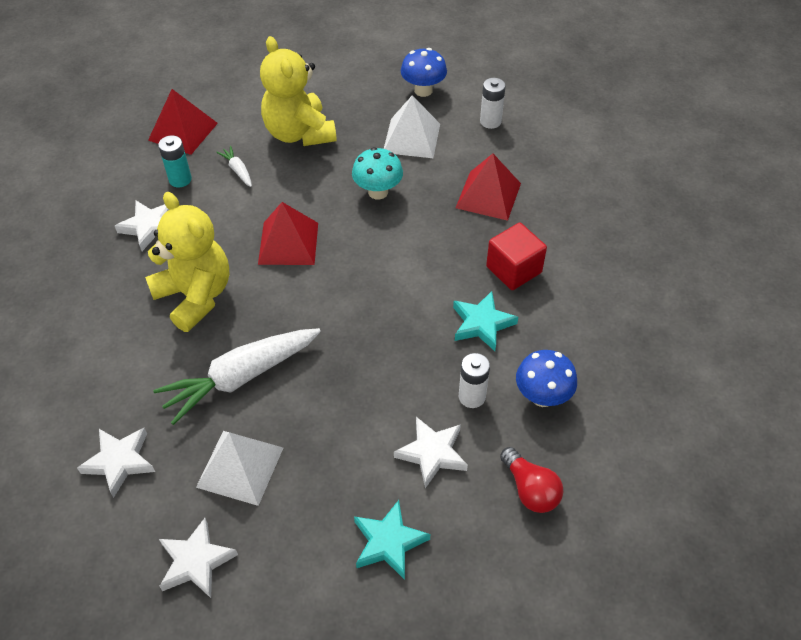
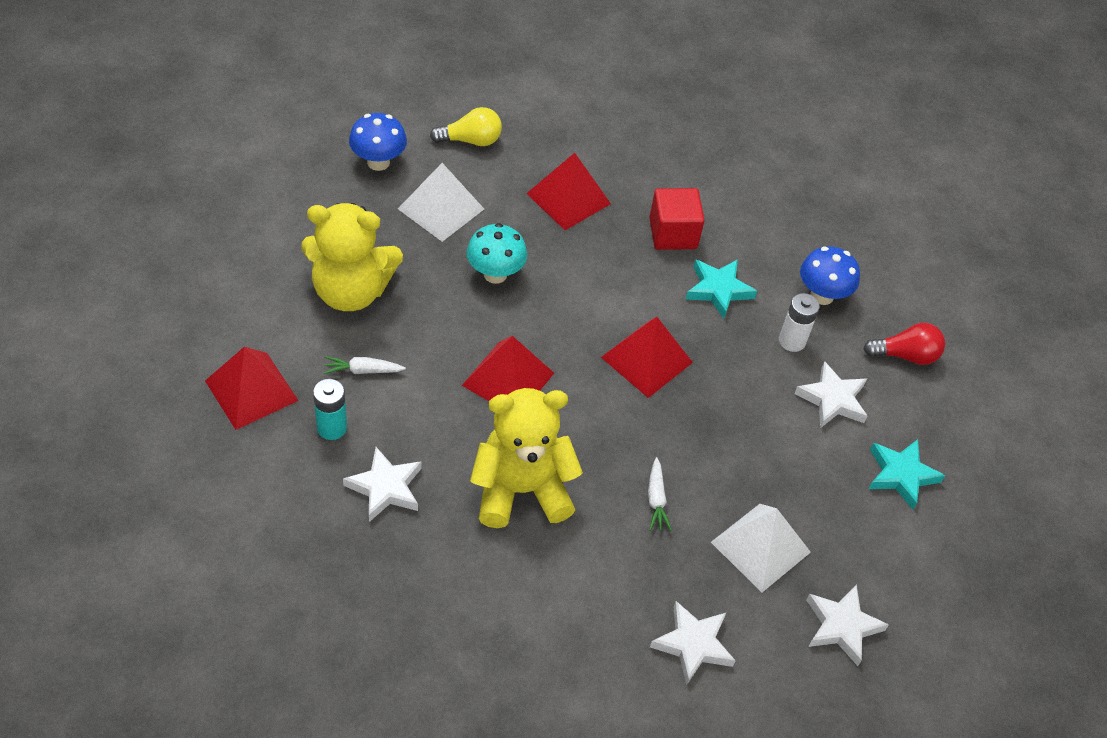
camera: 65 degrees left, 0 degrees up
(240, 378) = (656, 500): white carrot -> white carrot, size x0.43
(371, 311) = (646, 359): none -> red pyramid
(490, 121) = (471, 140): white battery -> yellow light bulb

